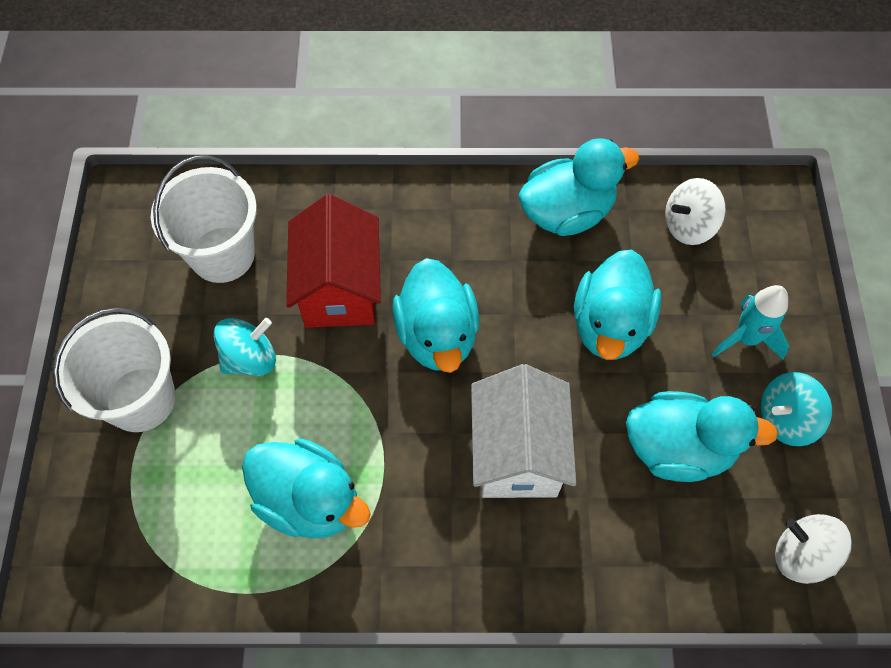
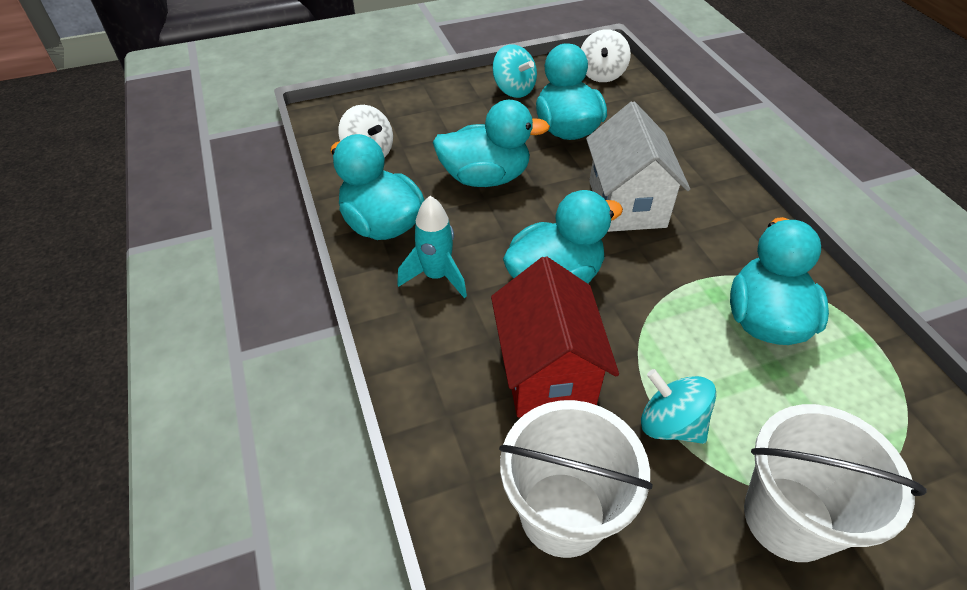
camera: 110 degrees left, 15 degrees down
(339, 289) = (546, 372): red house -> red house turned 75 degrees counterclockwise
(517, 453) = (627, 204): white house -> white house turned 75 degrees counterclockwise
(746, 338) = (460, 112): turquoise rocket -> turquoise rocket (436, 276)

